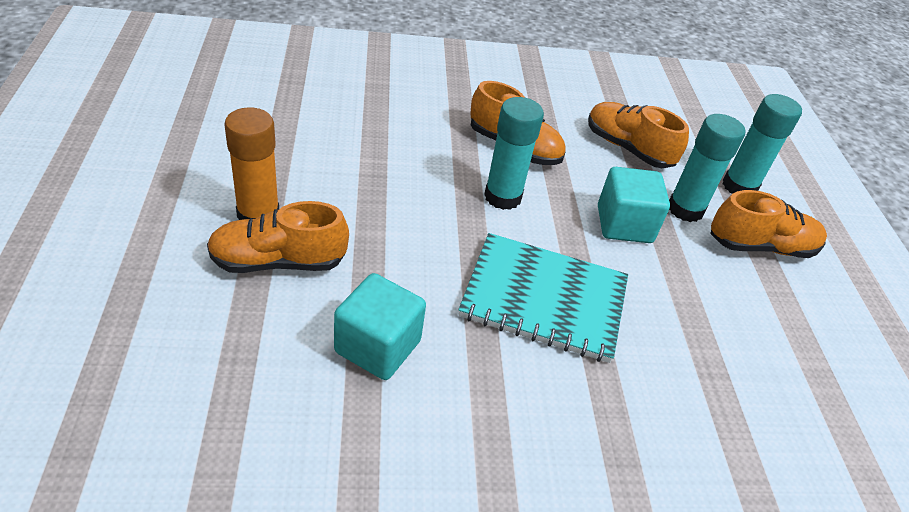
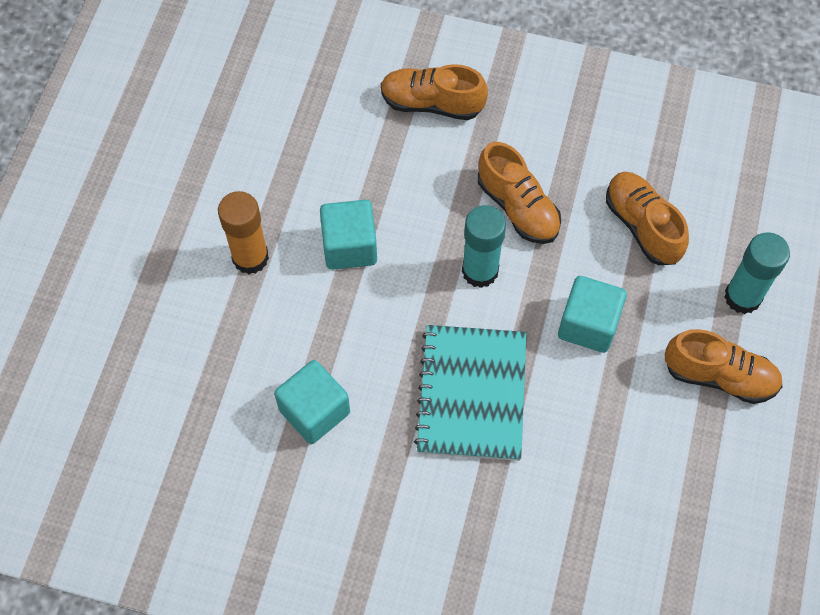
camera: 25 degrees right, 20 degrees up
(278, 261) = (256, 311): orange shoe -> orange shoe (432, 103)
(364, 194) = (349, 246): none -> turquoise cube
(544, 299) = (472, 394): turquoise notebook -> turquoise notebook turned 60 degrees clockwise
(685, 209) = (663, 317): turquoise glue stick -> none

